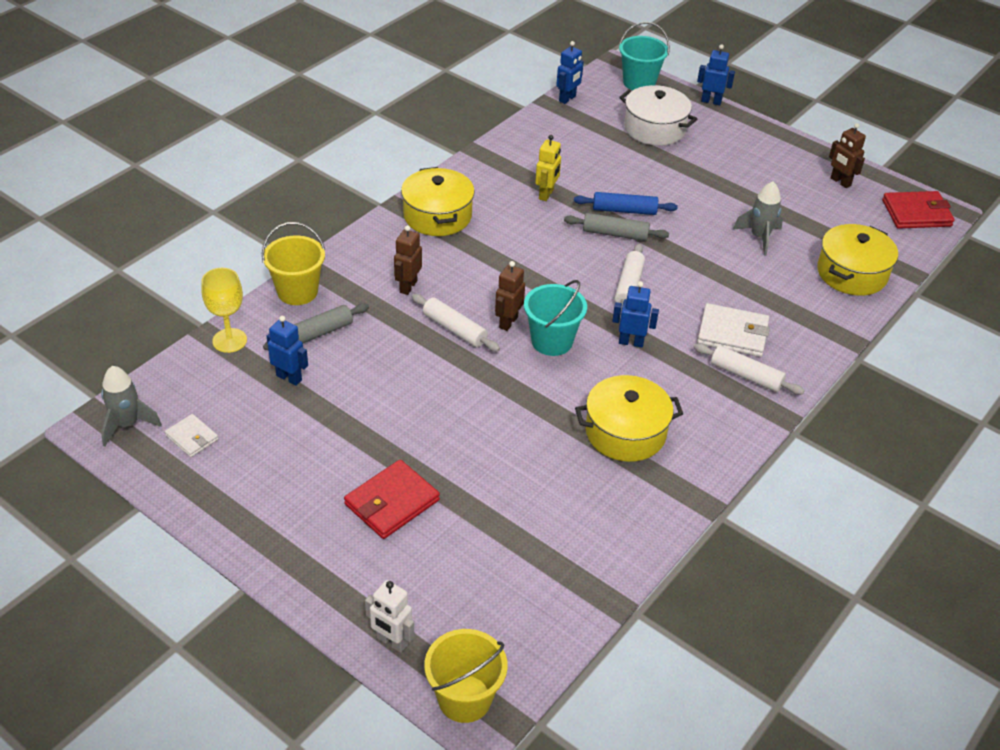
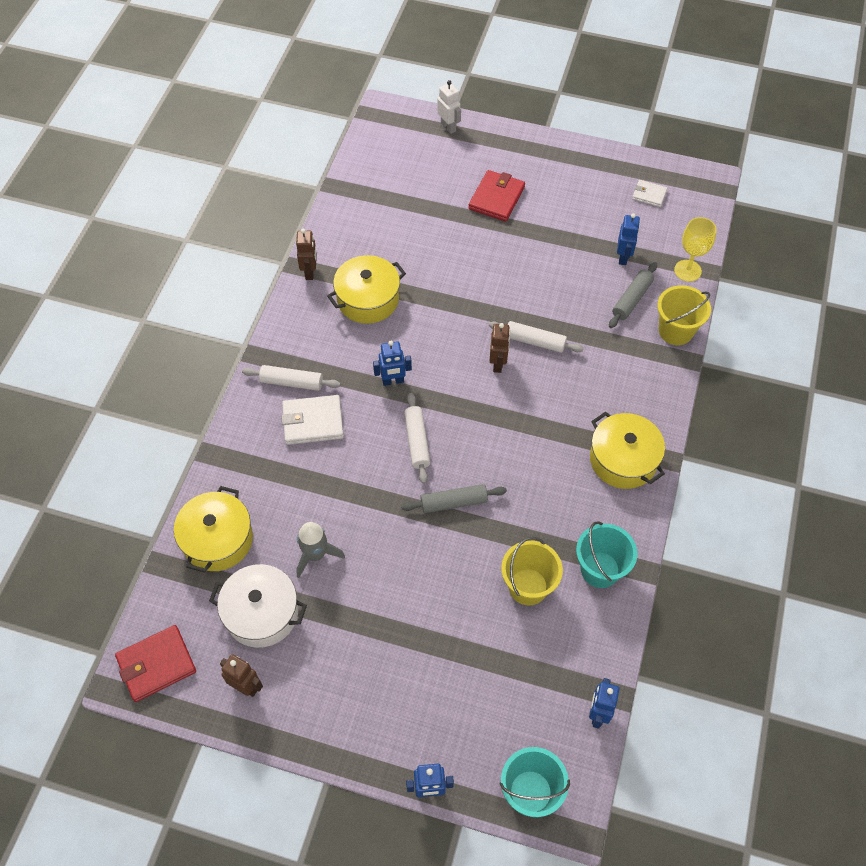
camera: 160 degrees right, 15 degrees up
(127, 424) = (696, 189): grey rocket -> none
(289, 378) = (623, 257): blue robot -> blue robot turned 90 degrees counterclockwise
(391, 642) = (448, 127): white robot -> white robot turned 45 degrees clockwise
(408, 286) = (596, 369): brown robot -> brown robot (310, 272)
(464, 698) = (395, 114): yellow bucket -> yellow bucket (528, 586)
(546, 194) = (541, 531): yellow robot -> none
(552, 341) = (455, 358): turquoise bucket -> turquoise bucket (600, 569)
(624, 210) = (458, 540): blue rolling pin -> none
(654, 128) = (477, 697): white pot -> white pot (262, 613)

